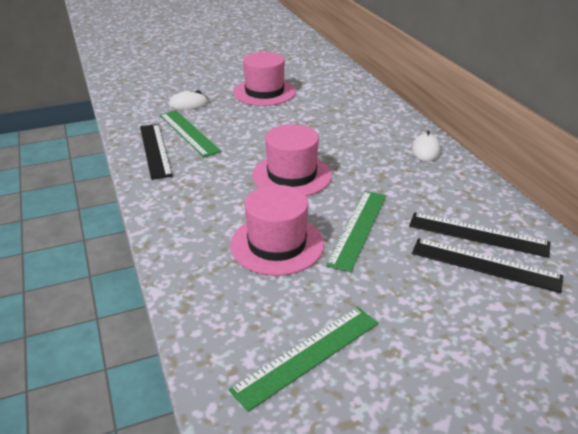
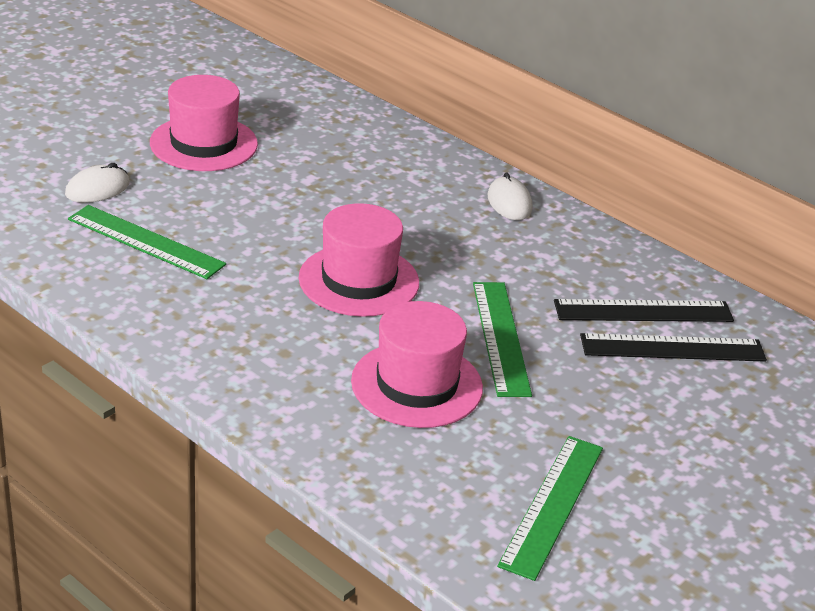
camera: 30 degrees left, 0 degrees up
(155, 150) = (119, 283): black ruler -> none

